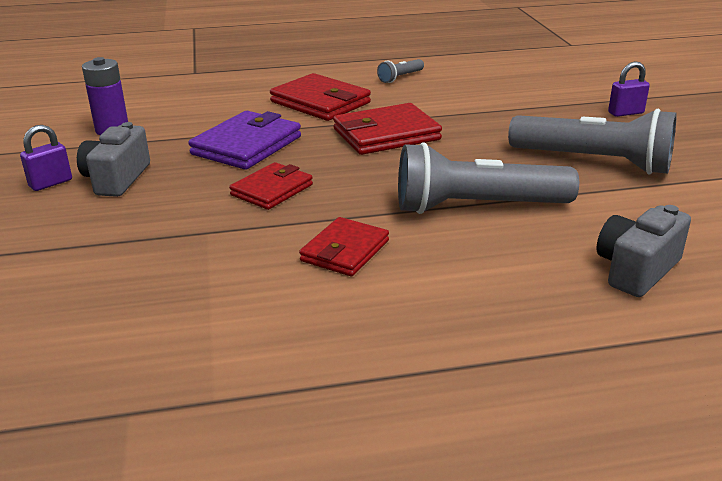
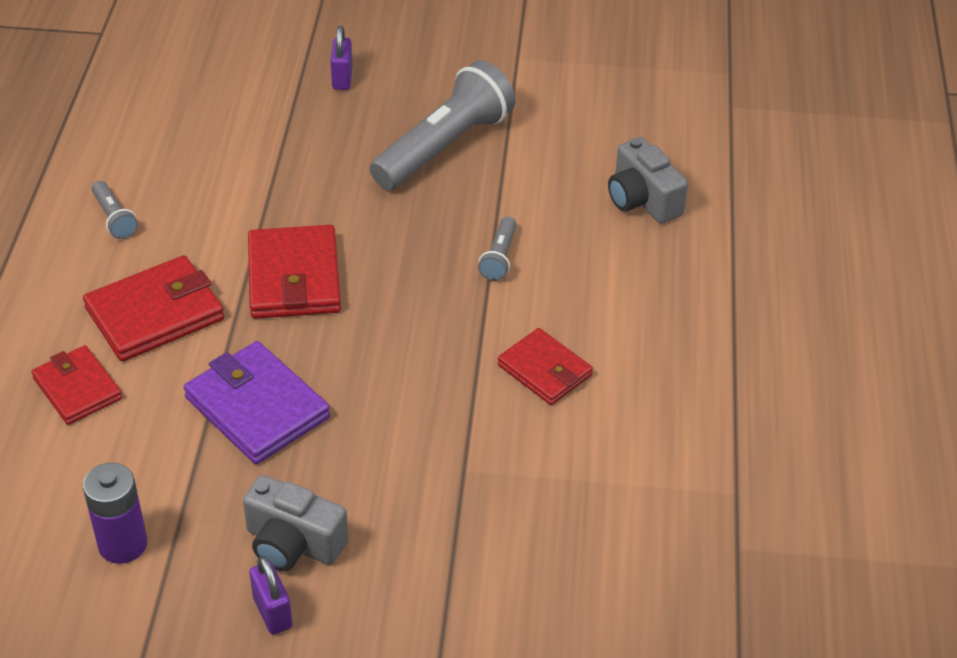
camera: 75 degrees left, 15 degrees up
(272, 190) = (391, 403): red wallet -> red wallet (77, 388)
(477, 207) = (499, 257): grey flashlight -> grey flashlight, size x0.44

